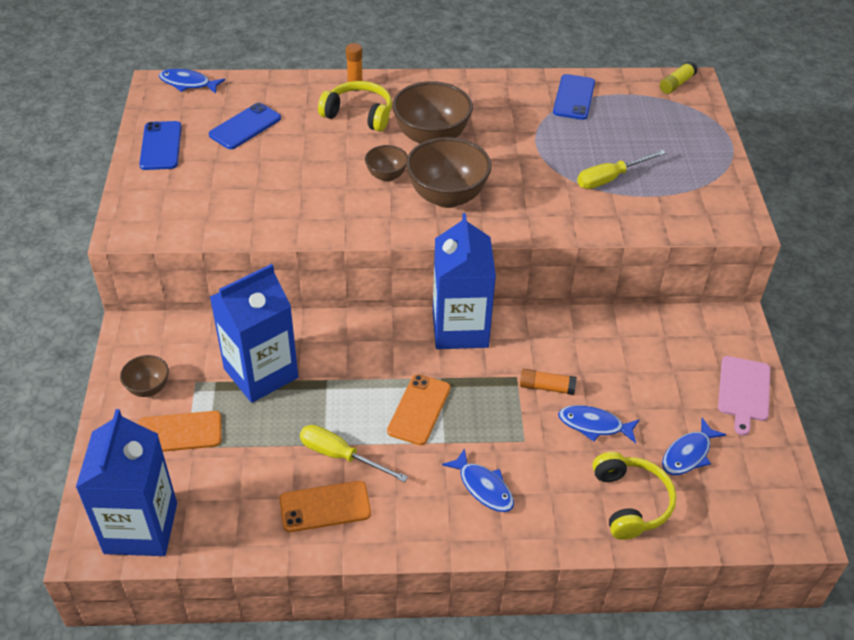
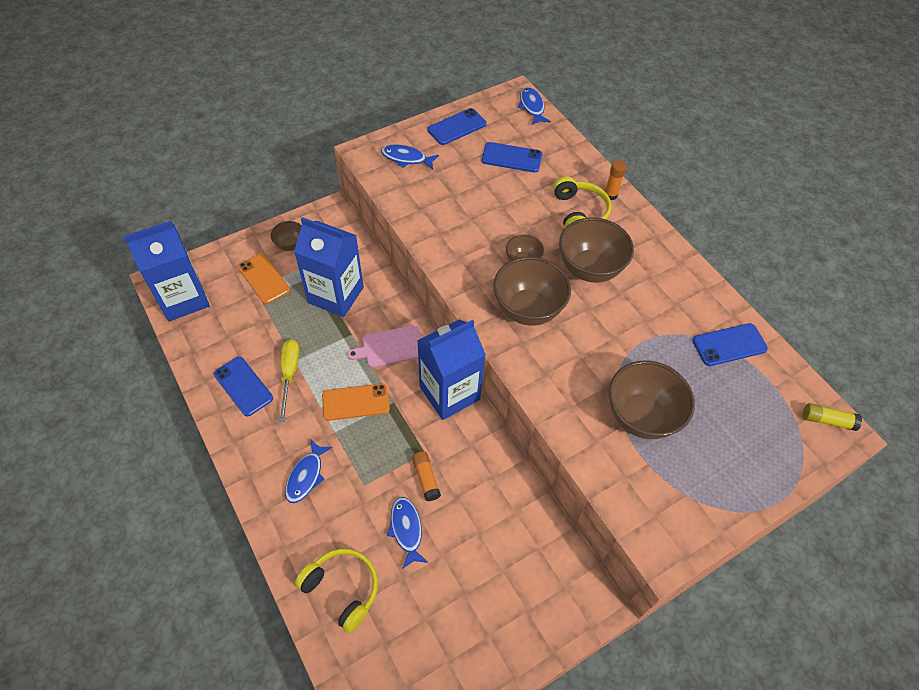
camera: 60 degrees right, 10 degrees up
(325, 507) = (243, 386): orange phone -> blue phone
(610, 178) = (641, 416): yellow screwdriver -> brown bowl
(631, 502) = (342, 589): yellow headphones -> yellow headphones turned 105 degrees counterclockwise
(688, 454) = (415, 617): blue fish -> blue fish (406, 158)
(744, 391) = (514, 641): pink cutting board -> pink cutting board (390, 347)

